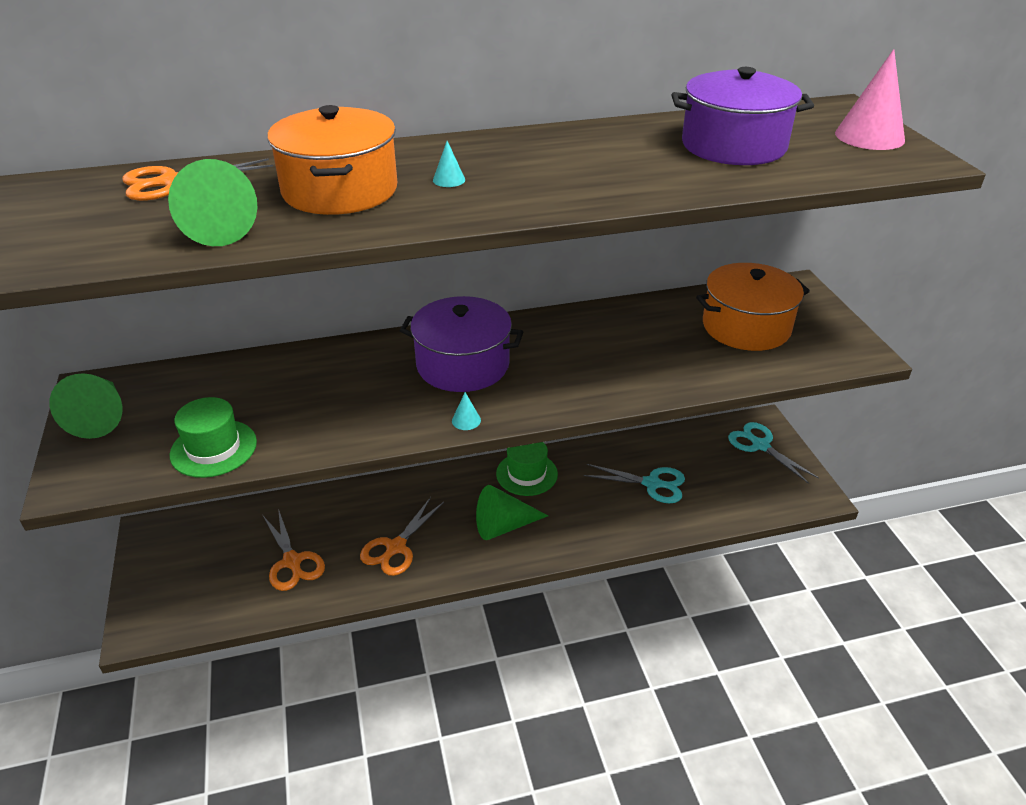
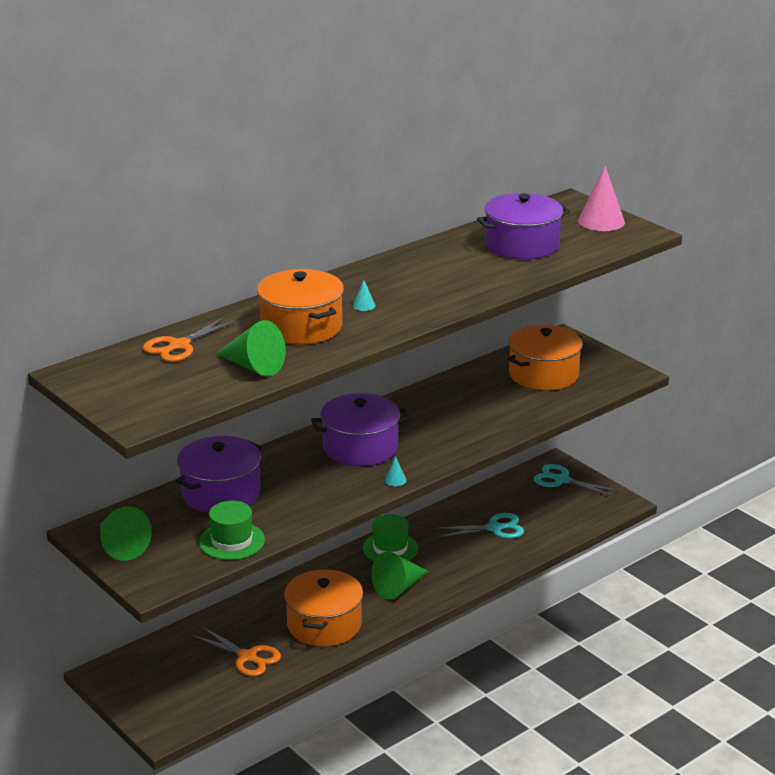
camera: 25 degrees left, 10 degrees down
(265, 379) = (221, 493): none -> purple pot
(396, 547) = (324, 624): orange scissors -> orange pot

